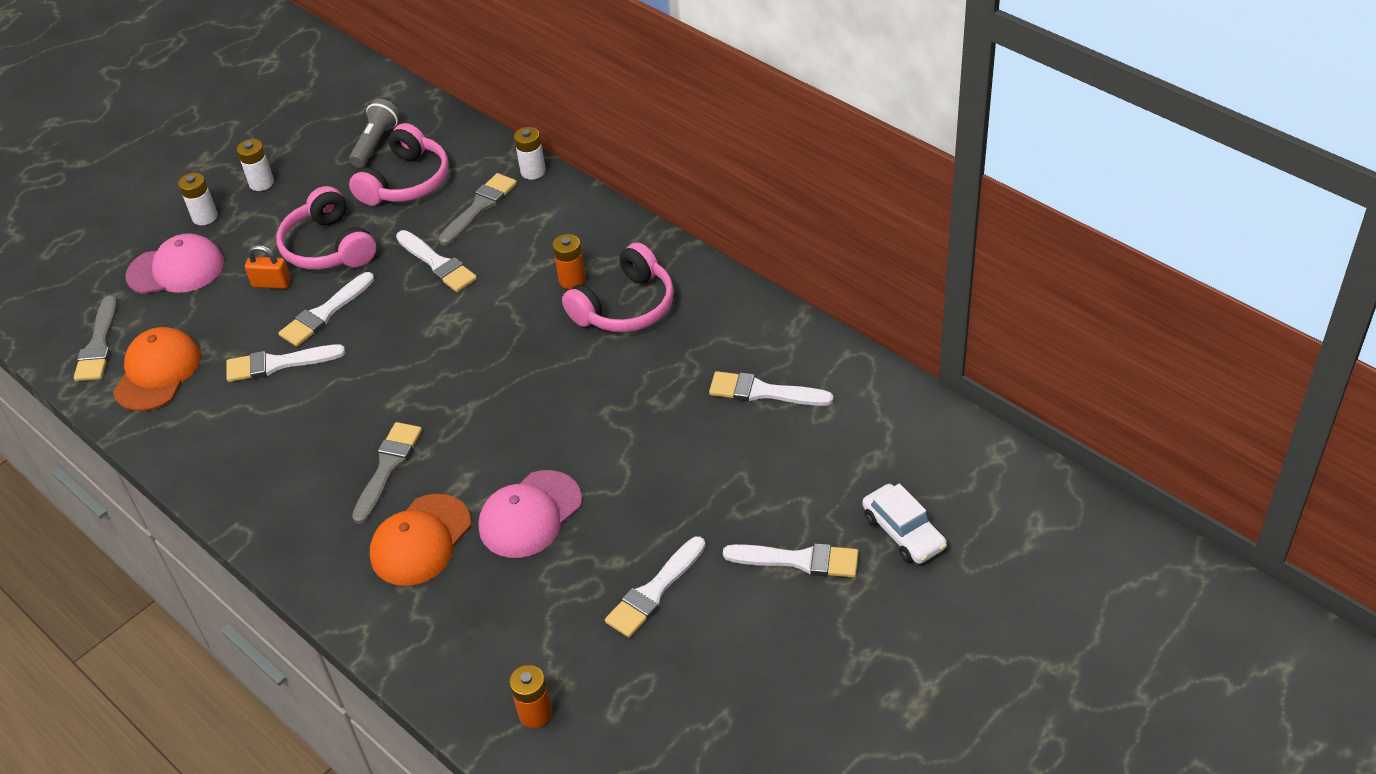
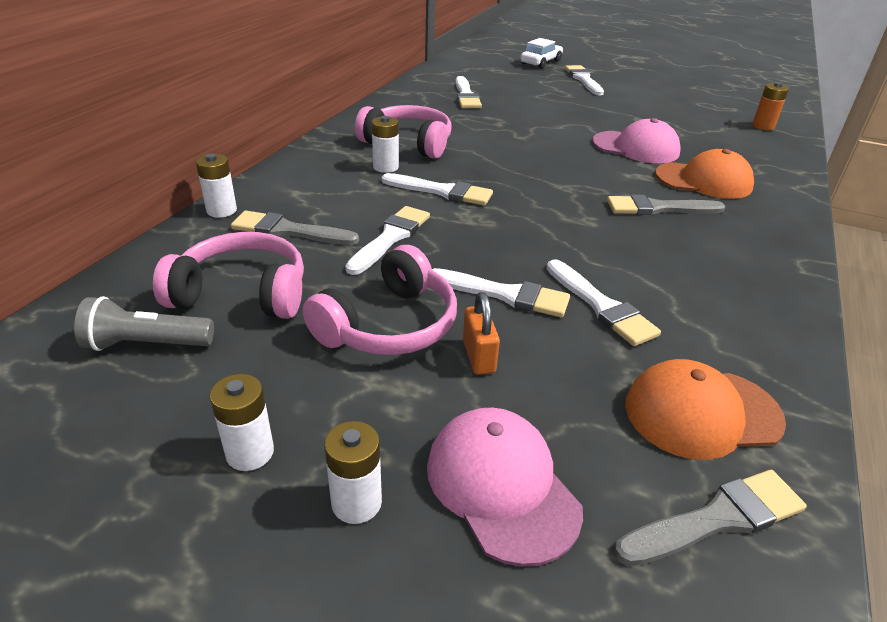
camera: 115 degrees left, 10 degrees down
(572, 280) = (386, 167): orange battery -> white battery
(654, 591) = (646, 108): white brush -> white brush (442, 191)

